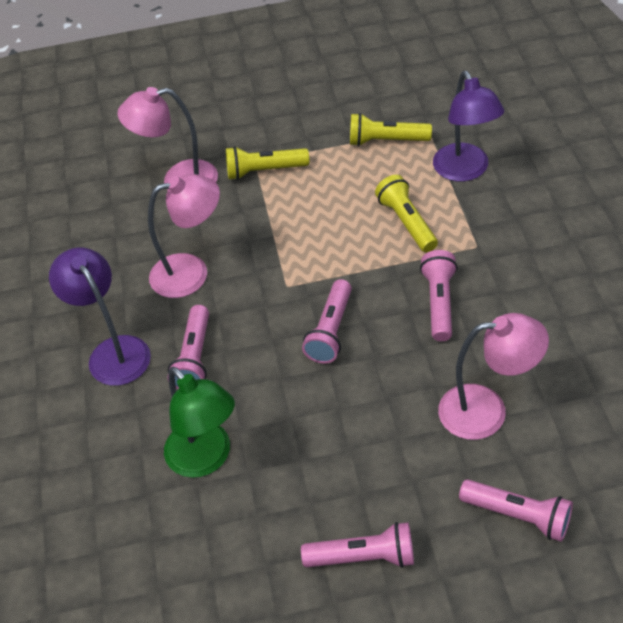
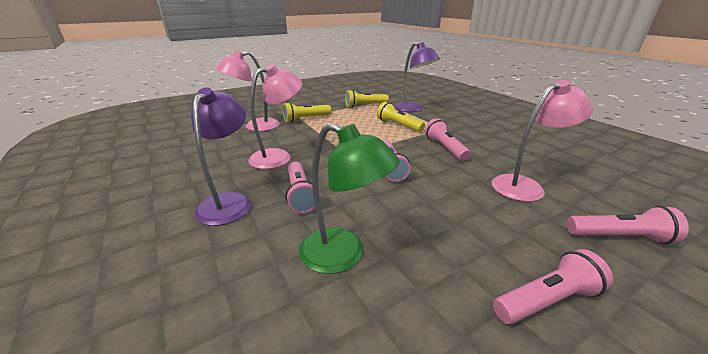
camera: 25 degrees left, 20 degrees down
(113, 351) = (229, 202): purple lamp -> purple lamp turned 60 degrees clockwise

